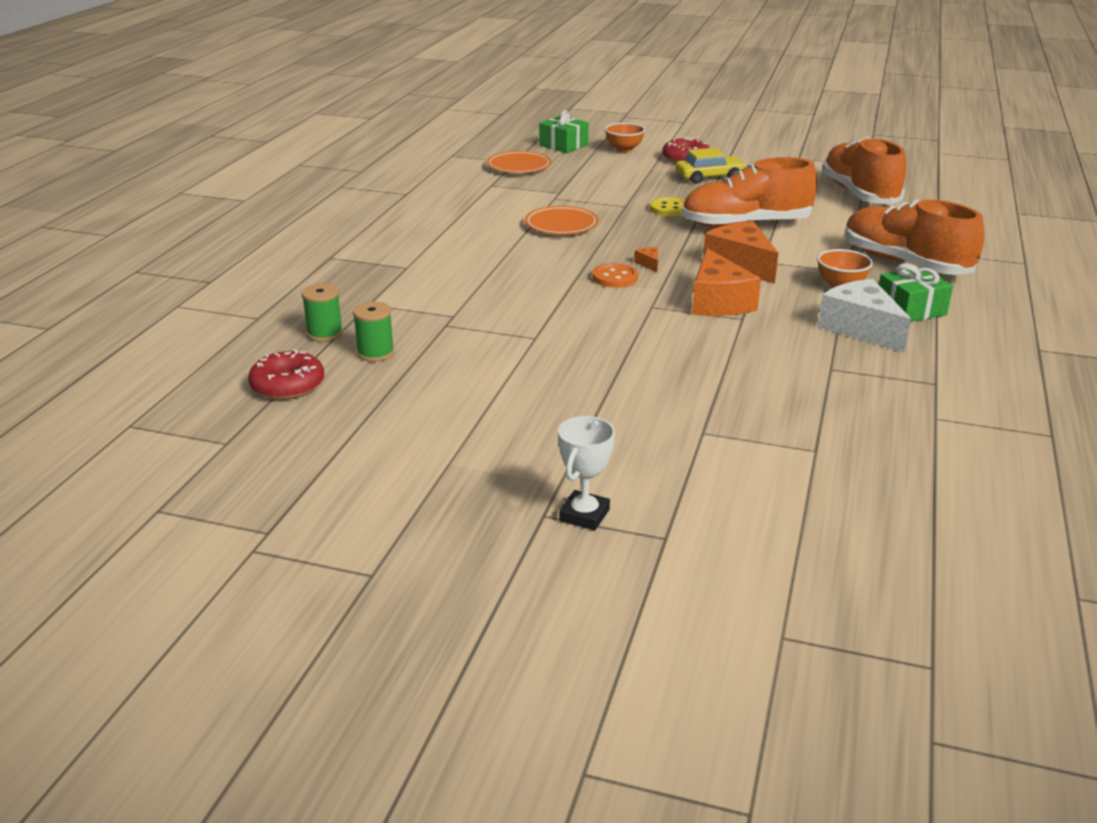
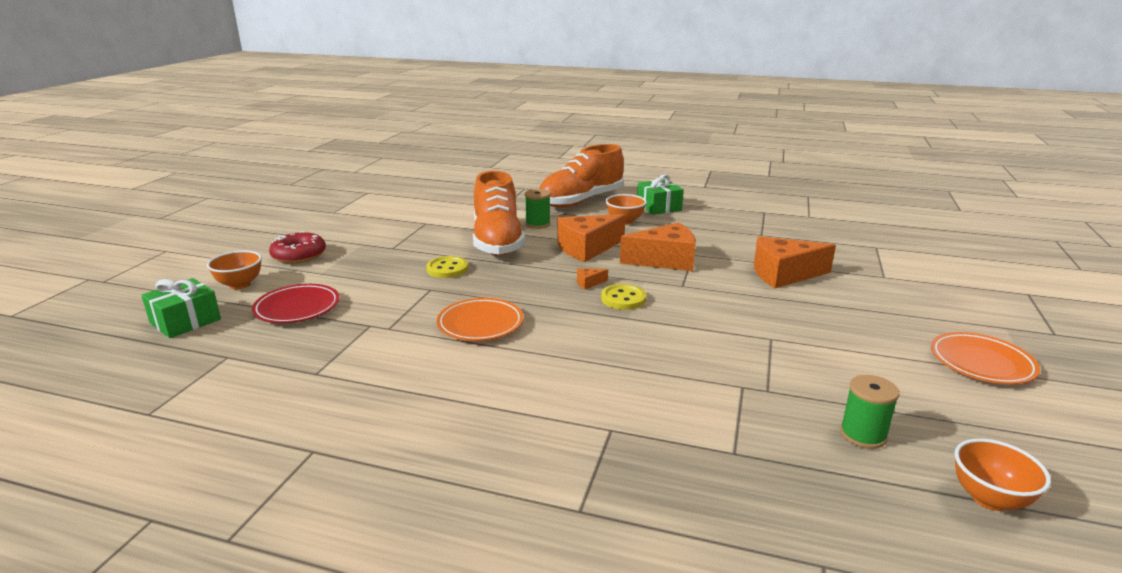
camera: 90 degrees left, 5 degrees down
(288, 385) = (989, 499): red donut -> orange bowl
(325, 333) = (837, 483): green spool -> green spool (538, 224)
(519, 166) = (251, 353): orange plate -> orange plate (981, 363)
(584, 515) = (1036, 319): white trophy -> none
(585, 170) = (297, 308): none -> red plate
(615, 278) = (623, 299): orange button -> yellow button
(693, 365) = (783, 274): none -> orange cheese
(709, 177) = (364, 248): yellow car -> none
(859, 194) = (437, 201): orange shoe -> none
(860, 328) = (695, 222): white cheese -> none

